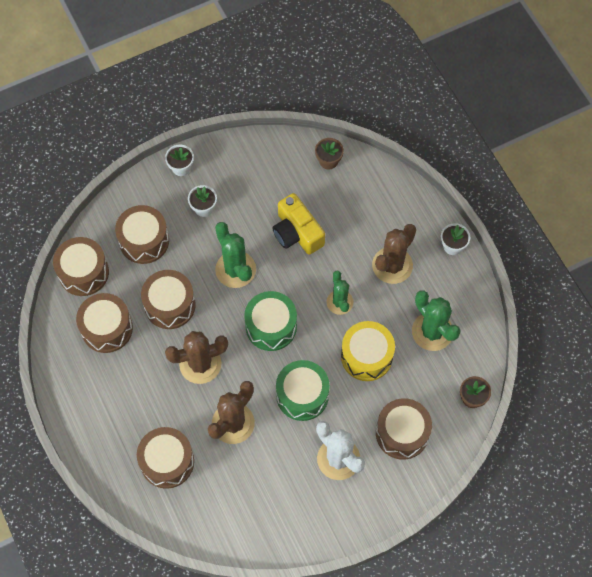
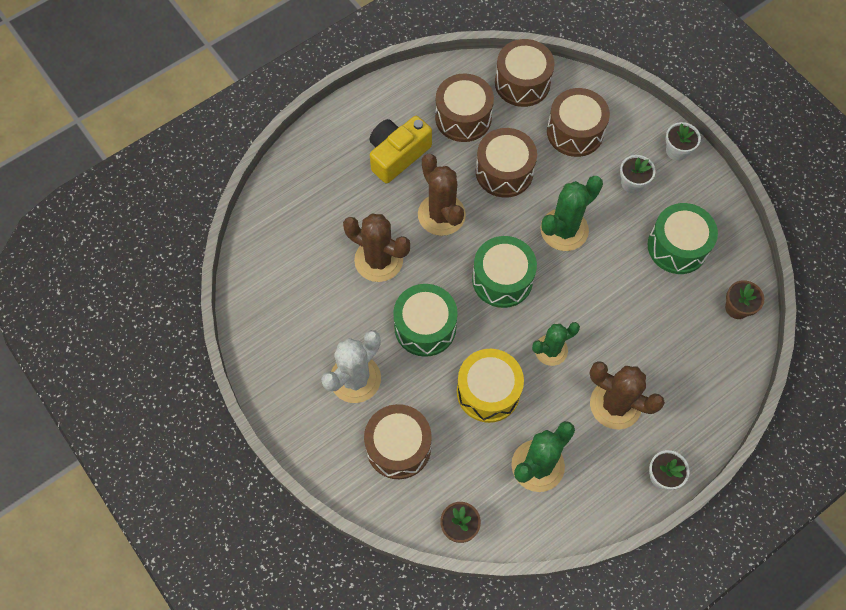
camera: 80 degrees right, 0 degrees up
(167, 462) = (324, 203): brown drum -> none
(268, 189) = (677, 247): none -> green drum
(297, 233) = (629, 287): yellow camera -> yellow camera (397, 155)

